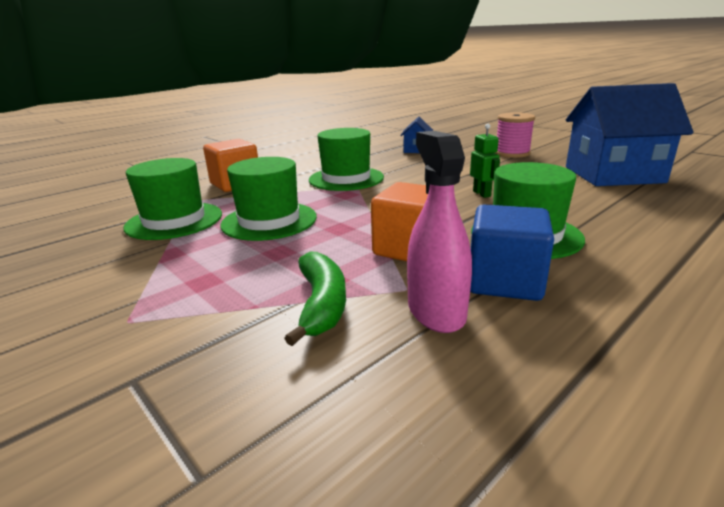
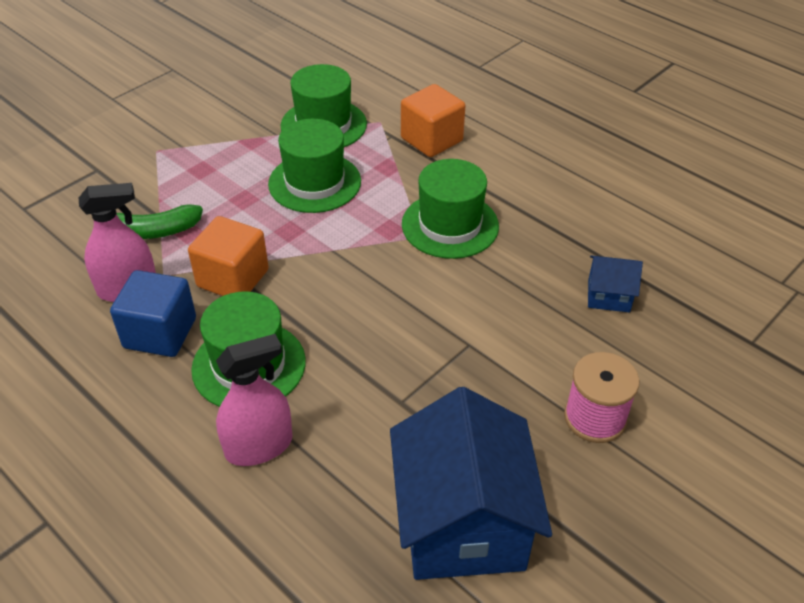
camera: 85 degrees right, 20 degrees up
(482, 194) = (381, 348): green robot -> none
(612, 226) = (259, 446): none -> pink spray bottle

